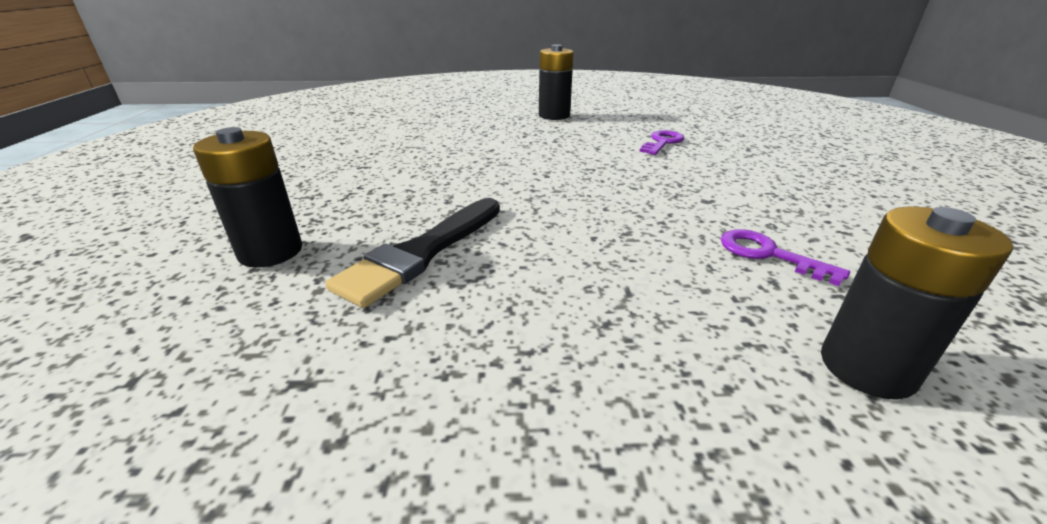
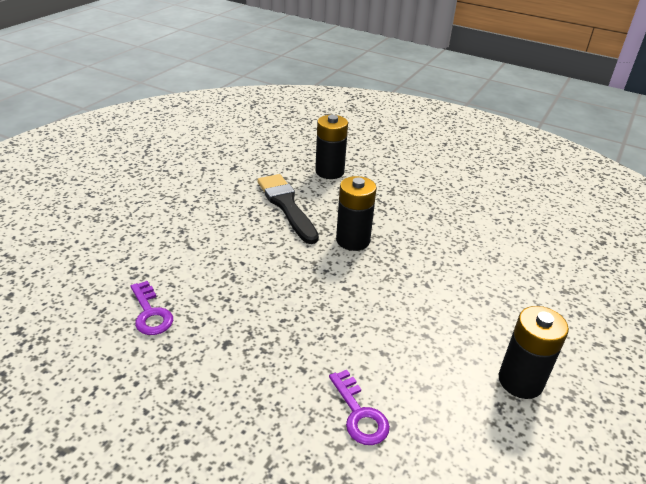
camera: 120 degrees right, 5 degrees up
(768, 254) = (150, 313): purple key -> purple key turned 75 degrees clockwise
(867, 367) = (78, 275): black battery -> black battery (353, 240)

